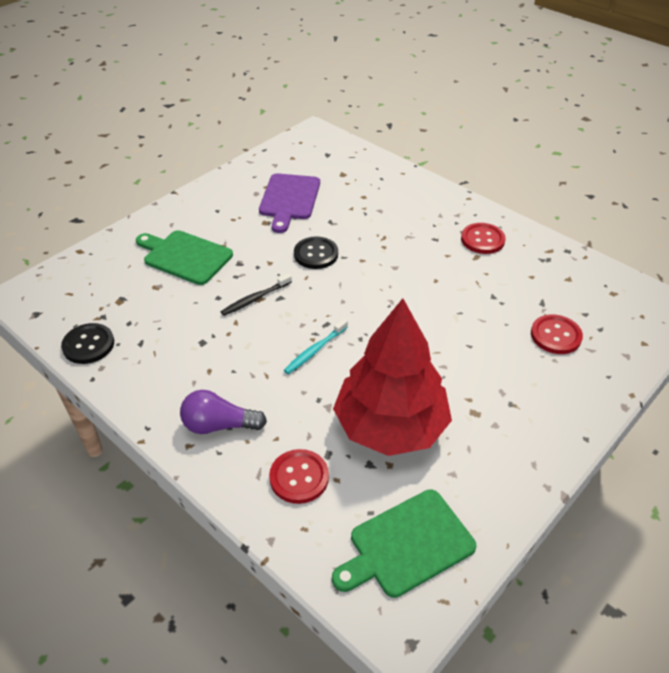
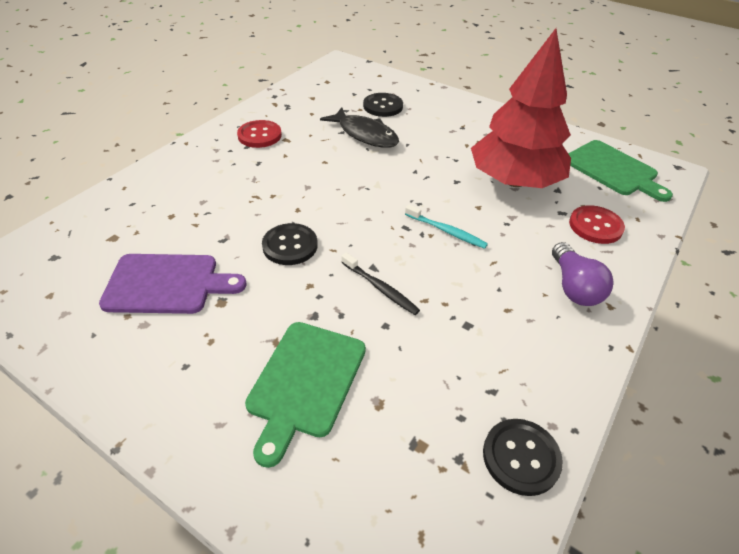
camera: 100 degrees left, 0 degrees up
(488, 313) = (365, 134): none -> black fish
(555, 335) = (383, 106): red button -> black button

